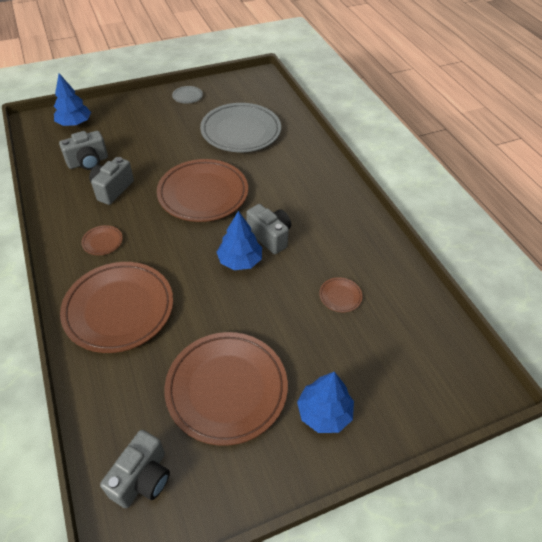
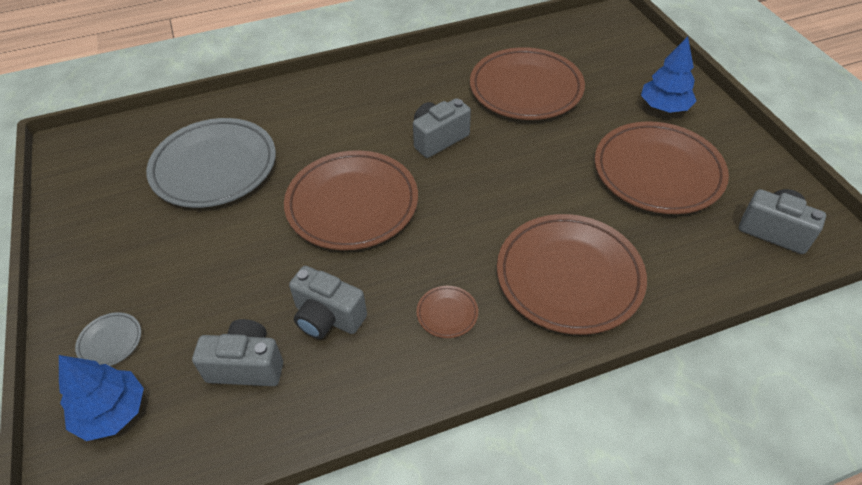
camera: 85 degrees left, 0 degrees up
(88, 162) = (246, 366): grey camera -> grey camera turned 60 degrees counterclockwise
(187, 96) = (89, 237): grey plate -> grey plate (110, 341)
(240, 260) = (479, 165): blue tree -> none
(340, 296) = (526, 89): brown plate -> brown plate, size x2.46

